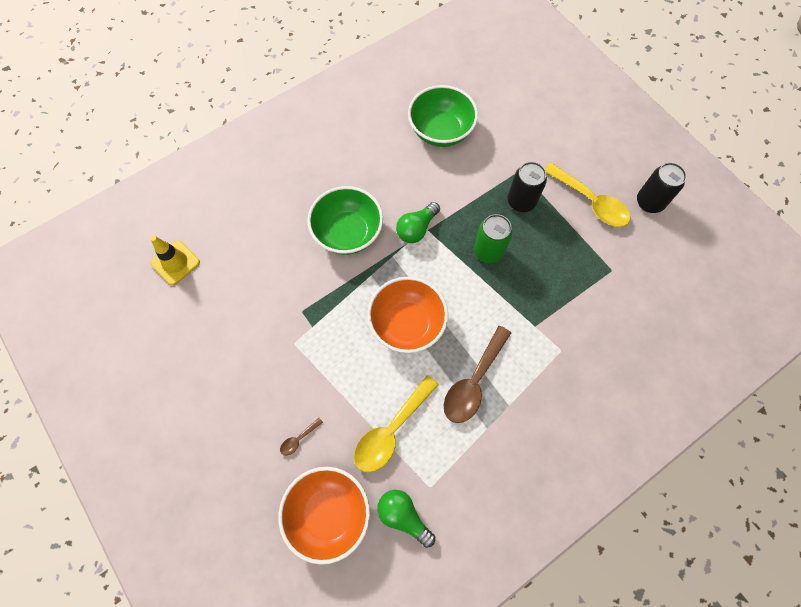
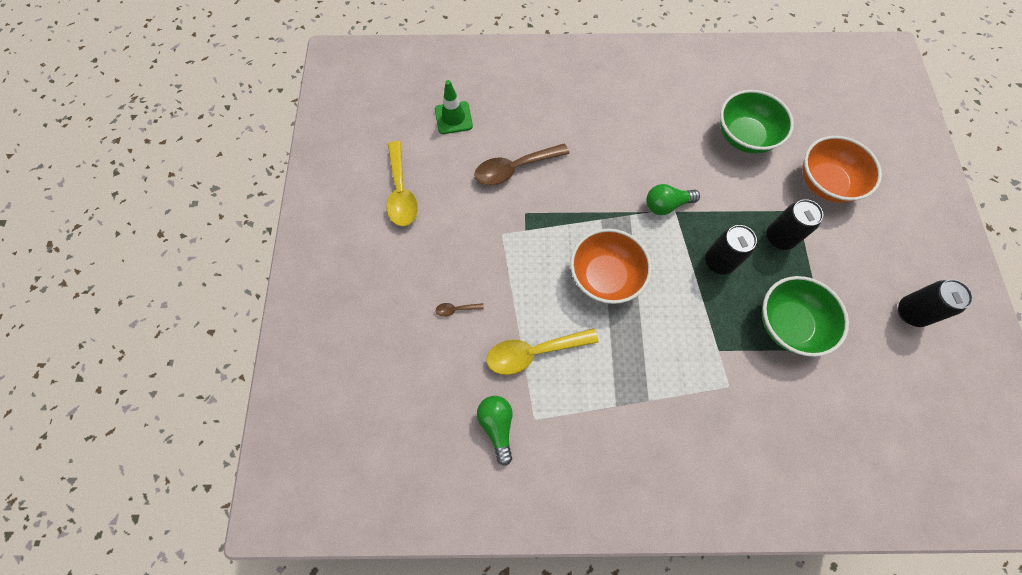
camera: 35 degrees right, 0 degrees up
(175, 263) = (453, 118): yellow traffic cone -> green traffic cone
(328, 514) = (440, 382): orange bowl -> orange bowl (825, 183)
(348, 233) = (604, 174): green bowl -> green bowl (788, 324)
(473, 382) = (630, 360): brown spoon -> brown spoon (514, 169)
(488, 251) = (719, 262): green can -> black can
(590, 202) = (849, 277): yellow spoon -> yellow spoon (401, 192)

